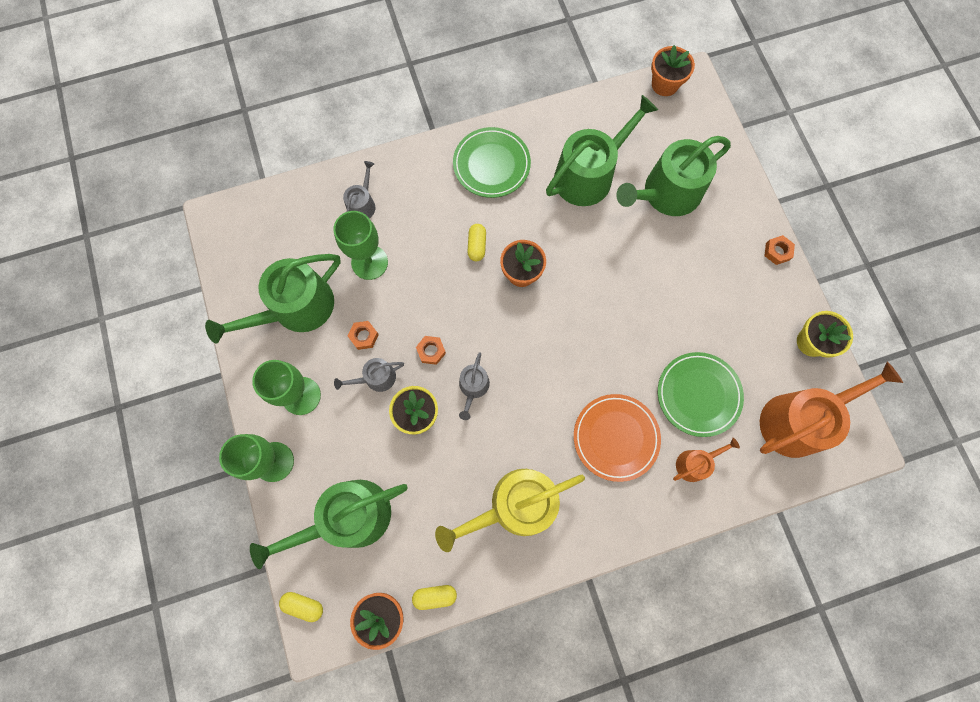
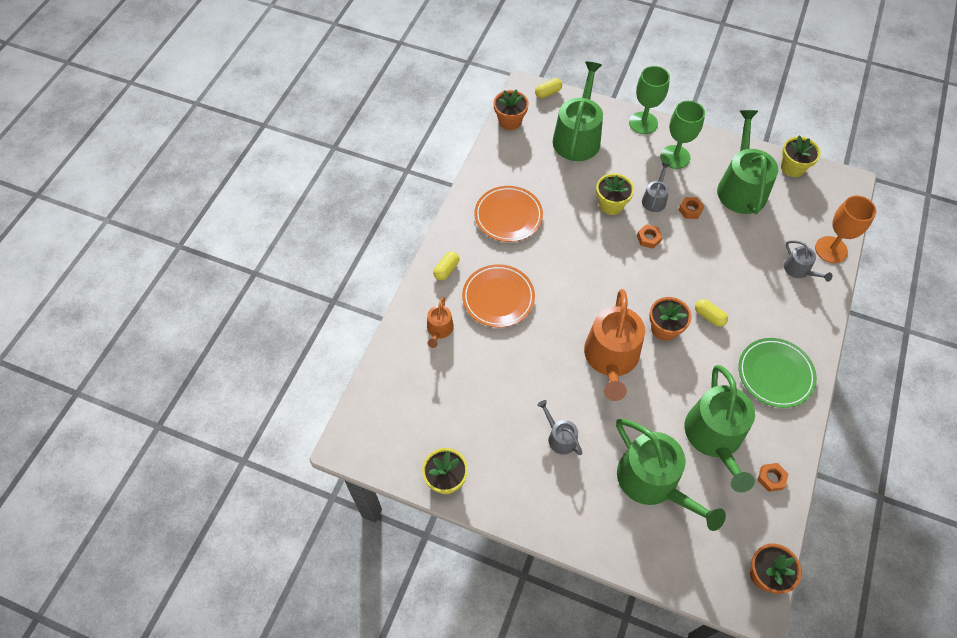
camera: 130 degrees right, 15 degrees down
(231, 277) = (792, 168): none -> yellow flower pot
(316, 191) = (831, 249): none -> orange goblet
(369, 262) = (745, 245): green goblet -> none
(435, 595) = (496, 148): yellow capsule -> yellow capsule (446, 270)
(473, 387) = (603, 244): grey watering can -> grey watering can (560, 437)
(515, 506) = (508, 216): yellow watering can -> orange plate
(666, 193) = (653, 482): green watering can -> green watering can turned 135 degrees clockwise
(698, 395) = (480, 369): green plate -> none
(777, 252) = (535, 523): orange nut -> orange nut (771, 478)
(799, 420) = (403, 418): orange watering can -> orange watering can (611, 358)

